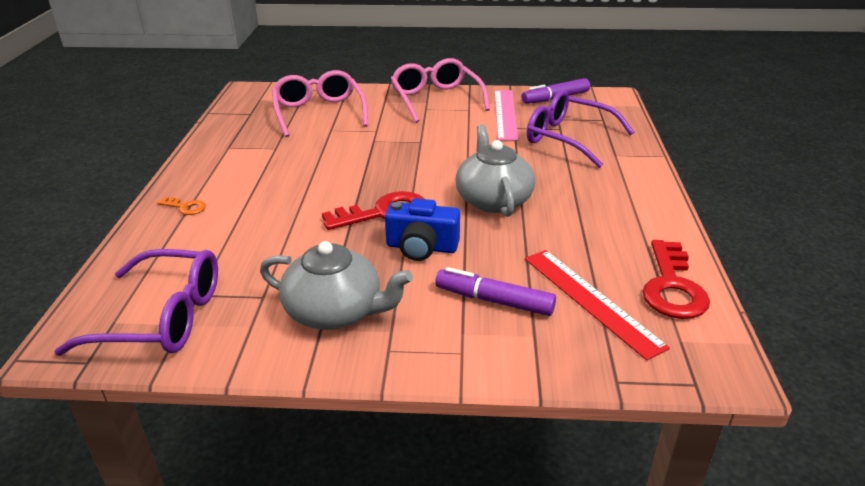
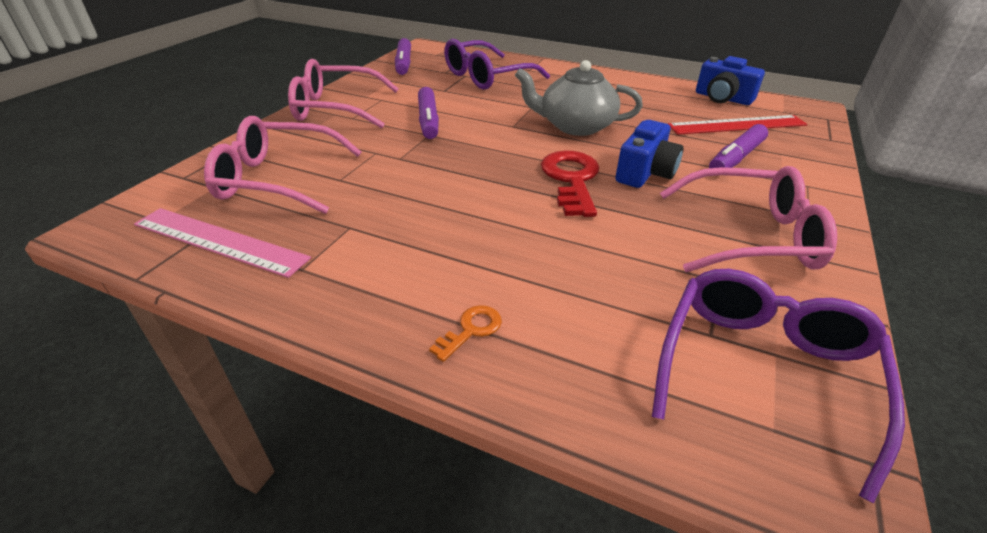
camera: 70 degrees left, 5 degrees up
(335, 311) = (750, 236): grey teapot -> pink glasses
(445, 135) = (428, 120): none -> purple marker
(505, 114) = (412, 87): pink ruler -> pink ruler (220, 241)
(672, 287) = (722, 98): red key -> blue camera

